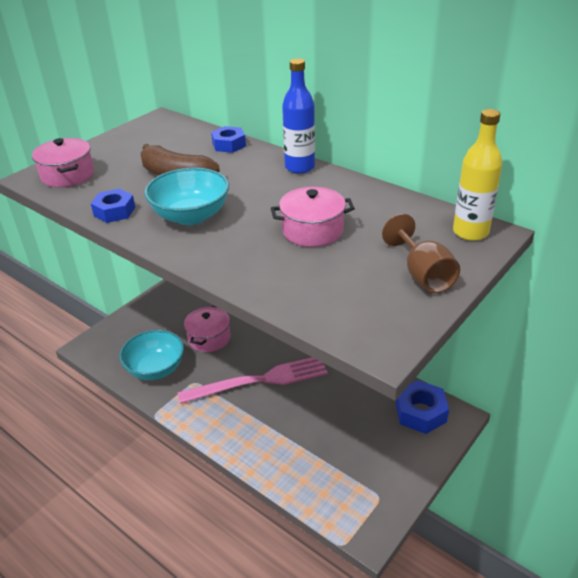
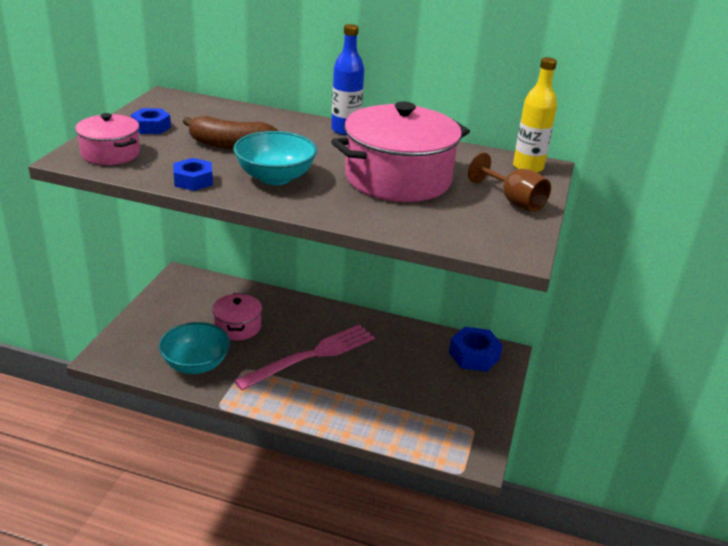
camera: 25 degrees left, 5 degrees down
(229, 145) = (260, 115): blue nut -> blue nut (151, 127)
(312, 230) = (398, 178): pink pot -> pink pot, size x1.87

